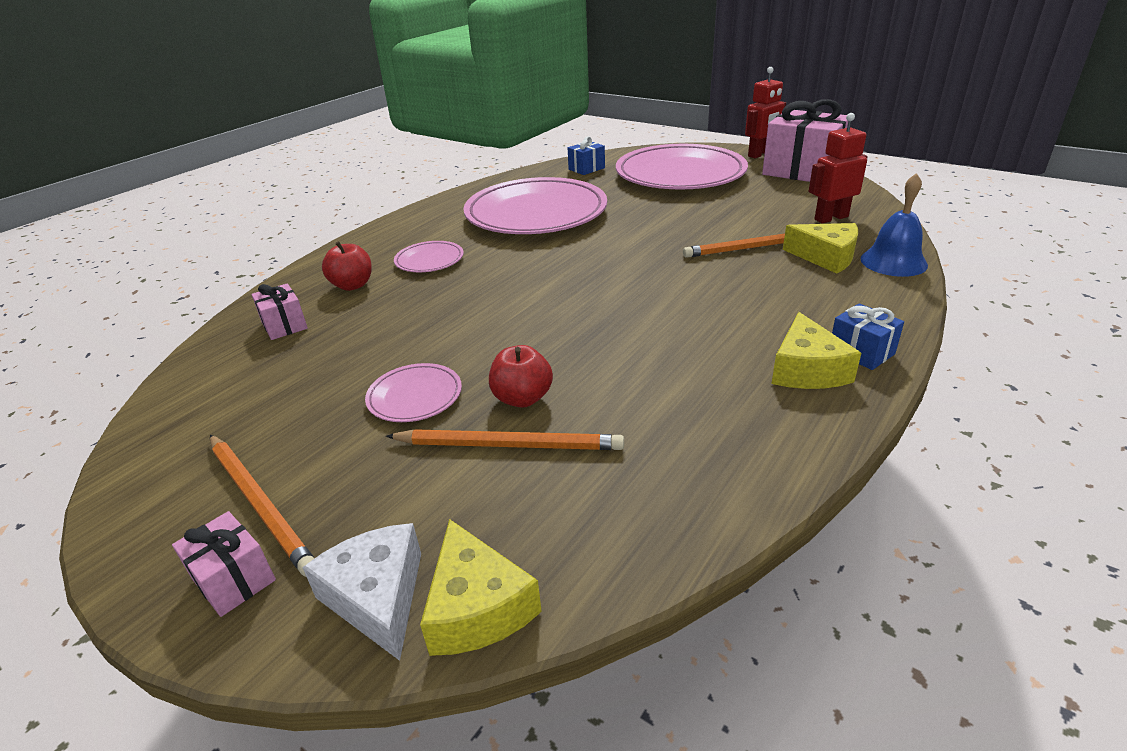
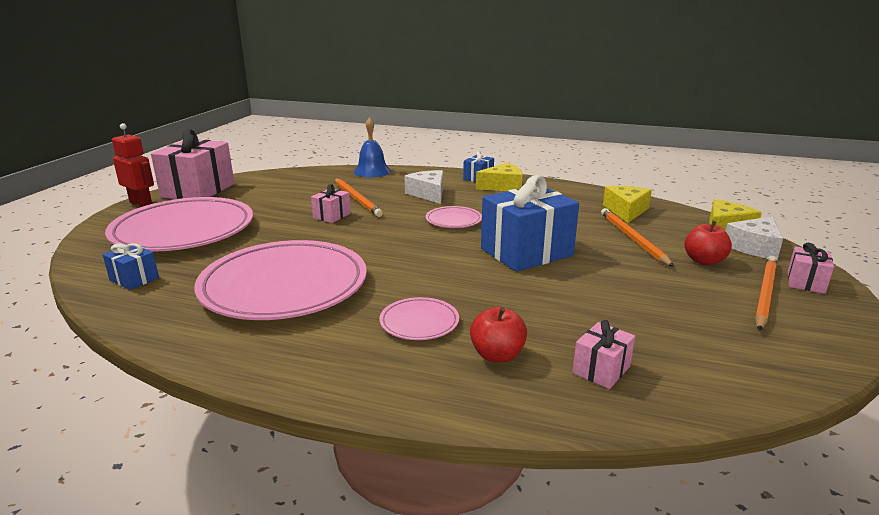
camera: 110 degrees left, 10 degrees down
(415, 396) = (626, 273): pink plate -> pink plate (453, 220)
(522, 398) = (591, 242): red apple -> red apple (704, 261)
(524, 337) = (526, 252): none -> blue gift
(698, 232) = (332, 216): none -> pink gift
(772, 296) = (428, 194): none -> white cheese
(826, 257) = (369, 184): yellow cheese -> yellow cheese (626, 211)
(831, 218) = (304, 183): red robot -> none

